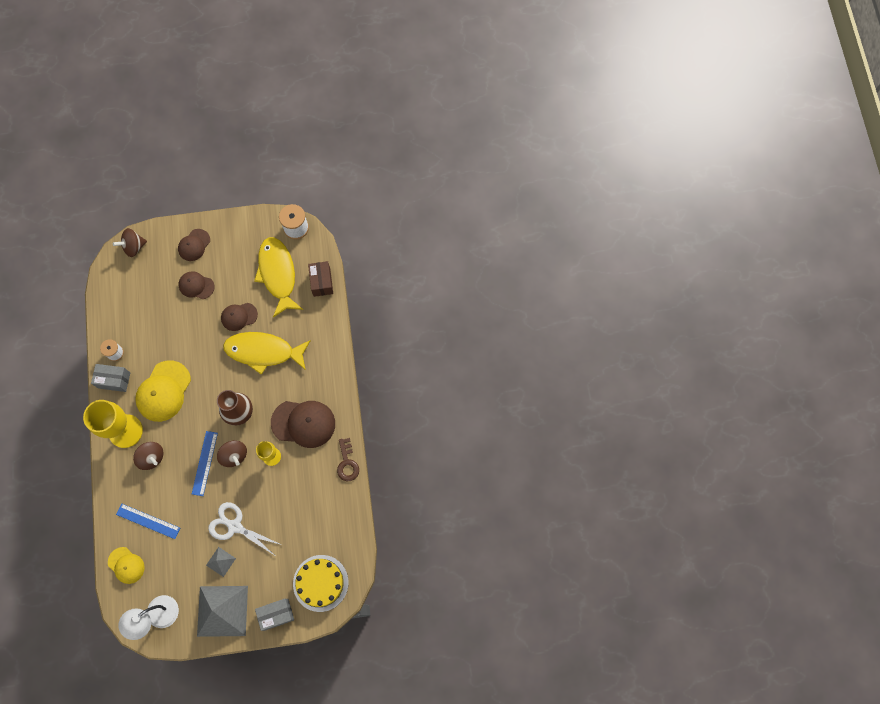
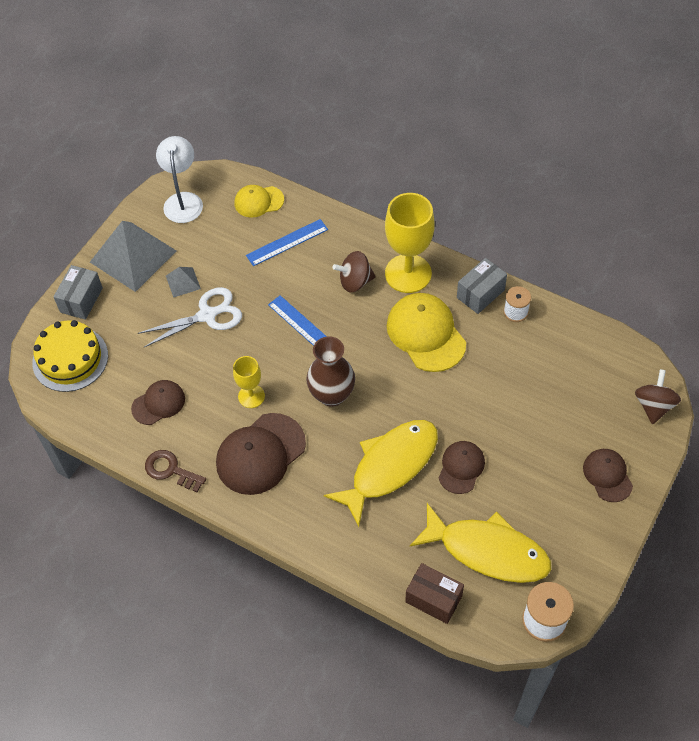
camera: 130 degrees right, 15 degrees down
(196, 286) = (543, 444): brown cap -> brown cap (158, 403)
(234, 455) = (286, 360): brown spinning top -> none

